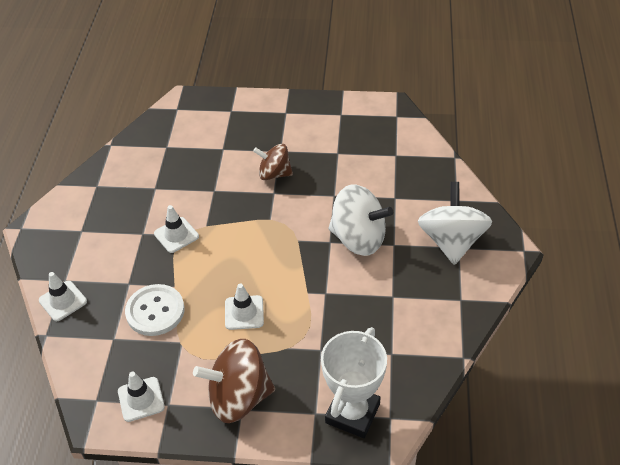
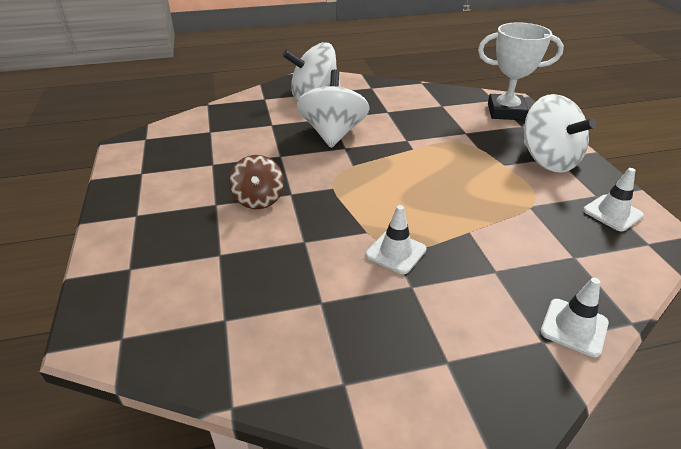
camera: 110 degrees left, 10 degrees down
(155, 311) = (513, 235): white button -> none
(239, 397) = (548, 160): brown spinning top -> white spinning top
(244, 312) = (463, 176): white traffic cone -> none

